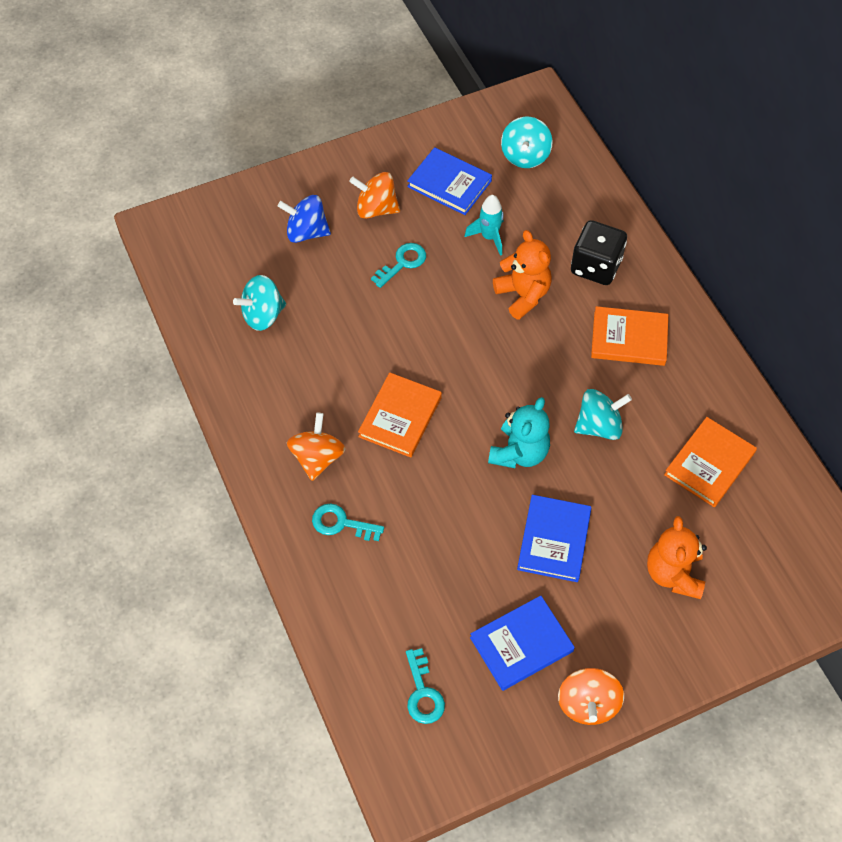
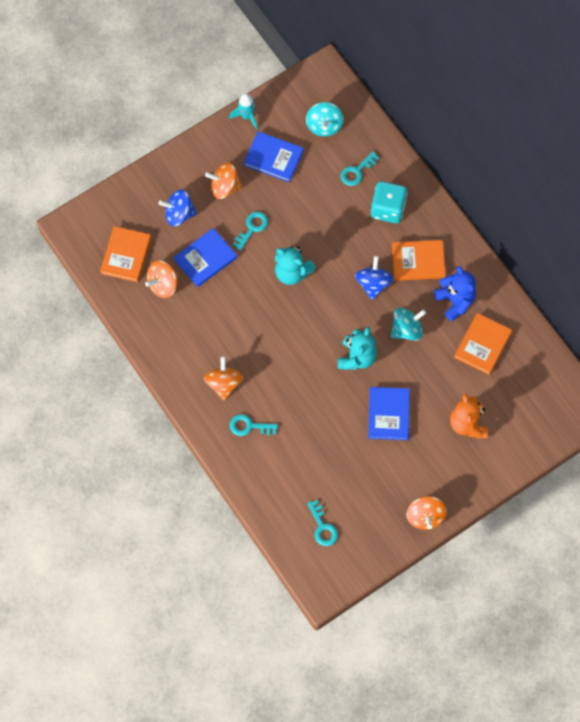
camera: 10 degrees left, 10 degrees up
(263, 315) = (163, 285): turquoise spinning top -> orange spinning top
(400, 417) = (273, 345): orange book -> orange book (126, 255)
(446, 326) = (292, 272): none -> turquoise teddy bear
(489, 237) = (309, 197): turquoise rocket -> turquoise rocket (246, 116)
(521, 644) = (378, 486): blue book -> blue book (205, 258)
(523, 295) = (340, 240): orange teddy bear -> none
(559, 358) = (373, 283): none -> blue spinning top
(560, 215) = (356, 171): none -> turquoise key
(595, 266) = (388, 209): black dice -> turquoise dice
(676, 398) = (455, 301): none -> blue teddy bear

